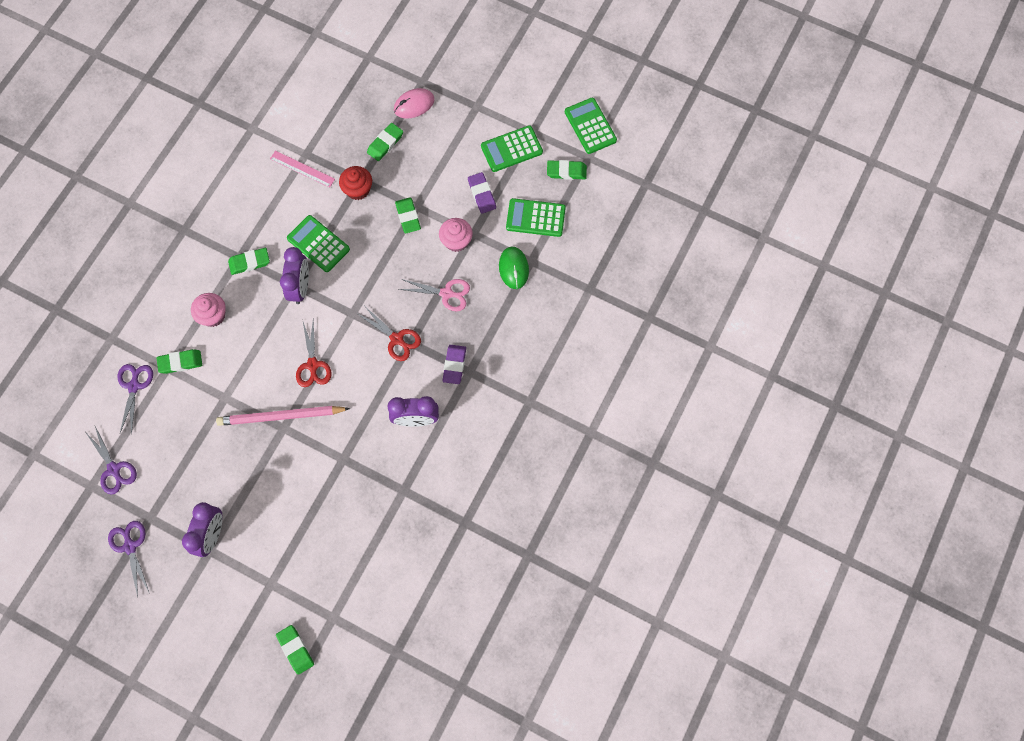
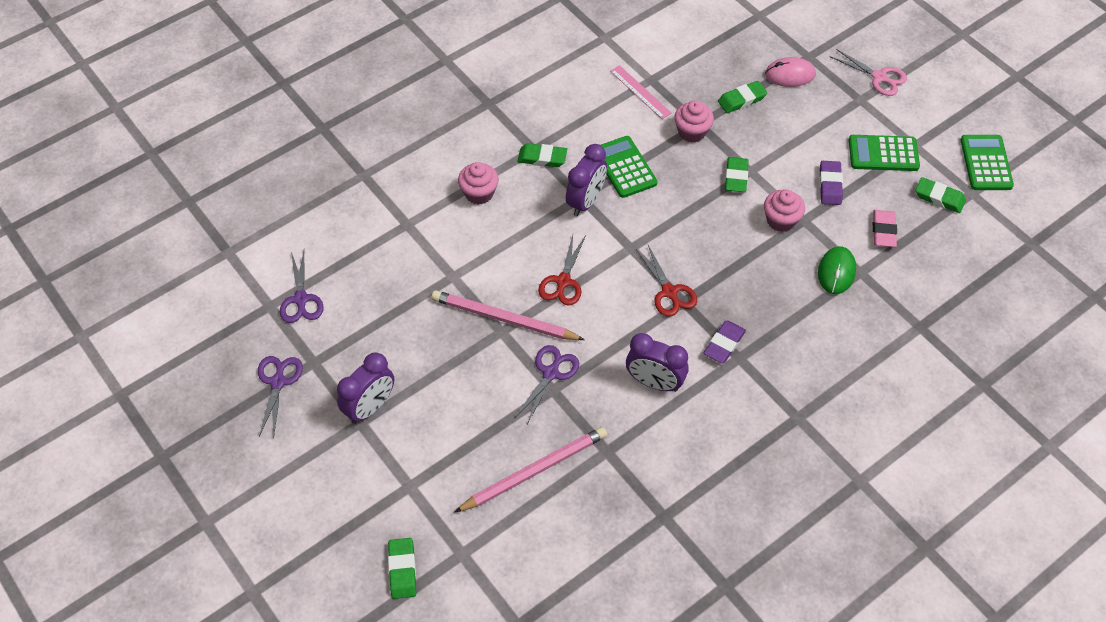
camera: 25 degrees right, 15 degrees down
(134, 386) = (363, 228): purple scissors -> purple scissors (550, 373)
(180, 362) = (422, 224): green eraser -> none
(357, 529) = (534, 471): none -> pink pencil
(358, 189) = (692, 132): red cupcake -> pink cupcake
(446, 293) = (746, 268): pink scissors -> pink scissors (879, 77)
(535, 218) = (883, 231): green calculator -> pink eraser

